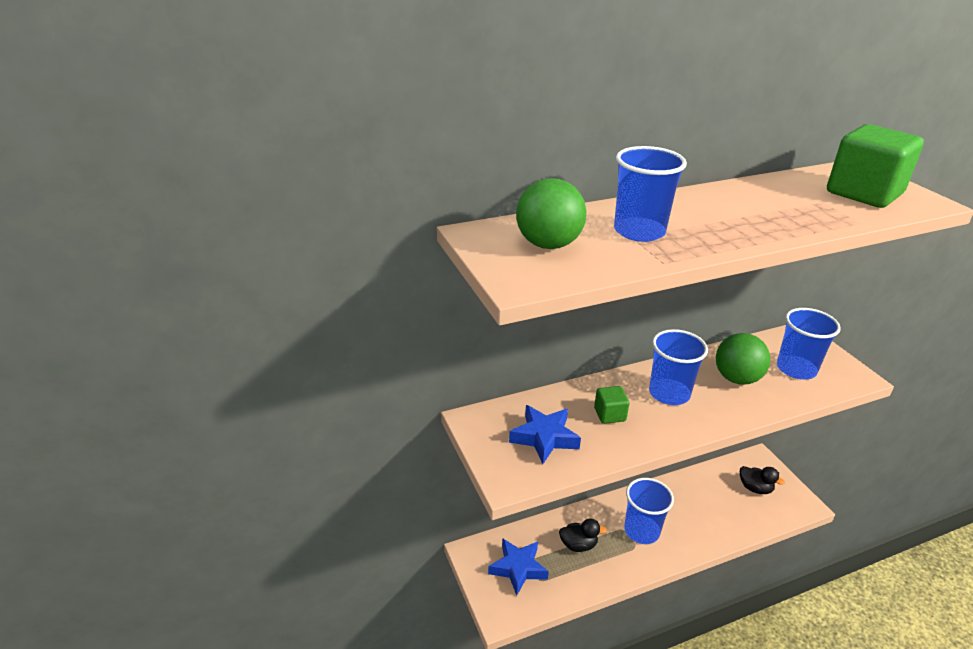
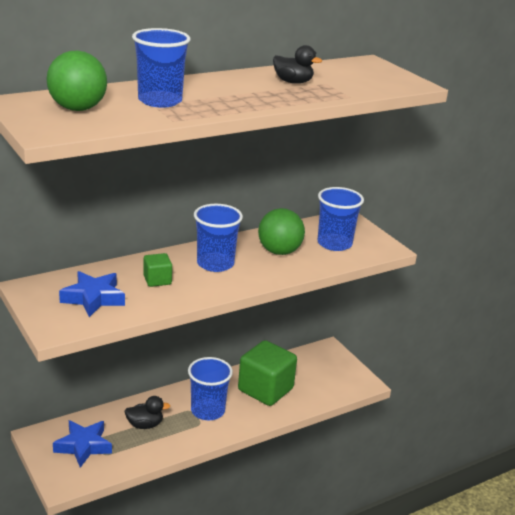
camera: 10 degrees left, 5 degrees down
(755, 488) = (320, 372): black duck -> black duck (293, 82)
(864, 193) = (363, 78): green cube -> green cube (265, 389)

